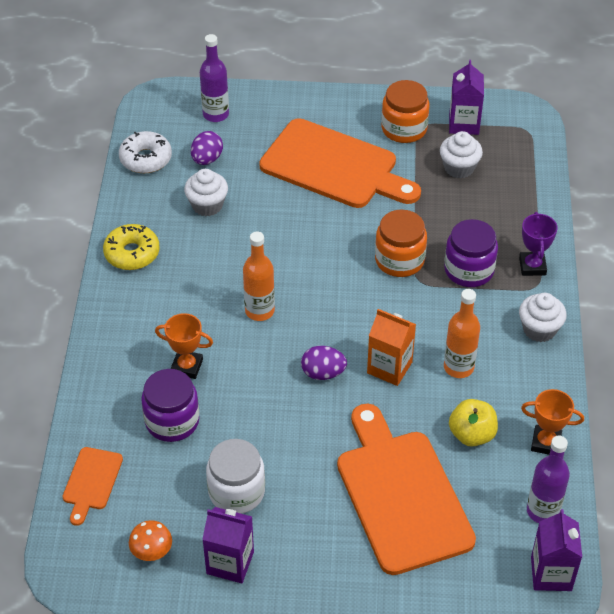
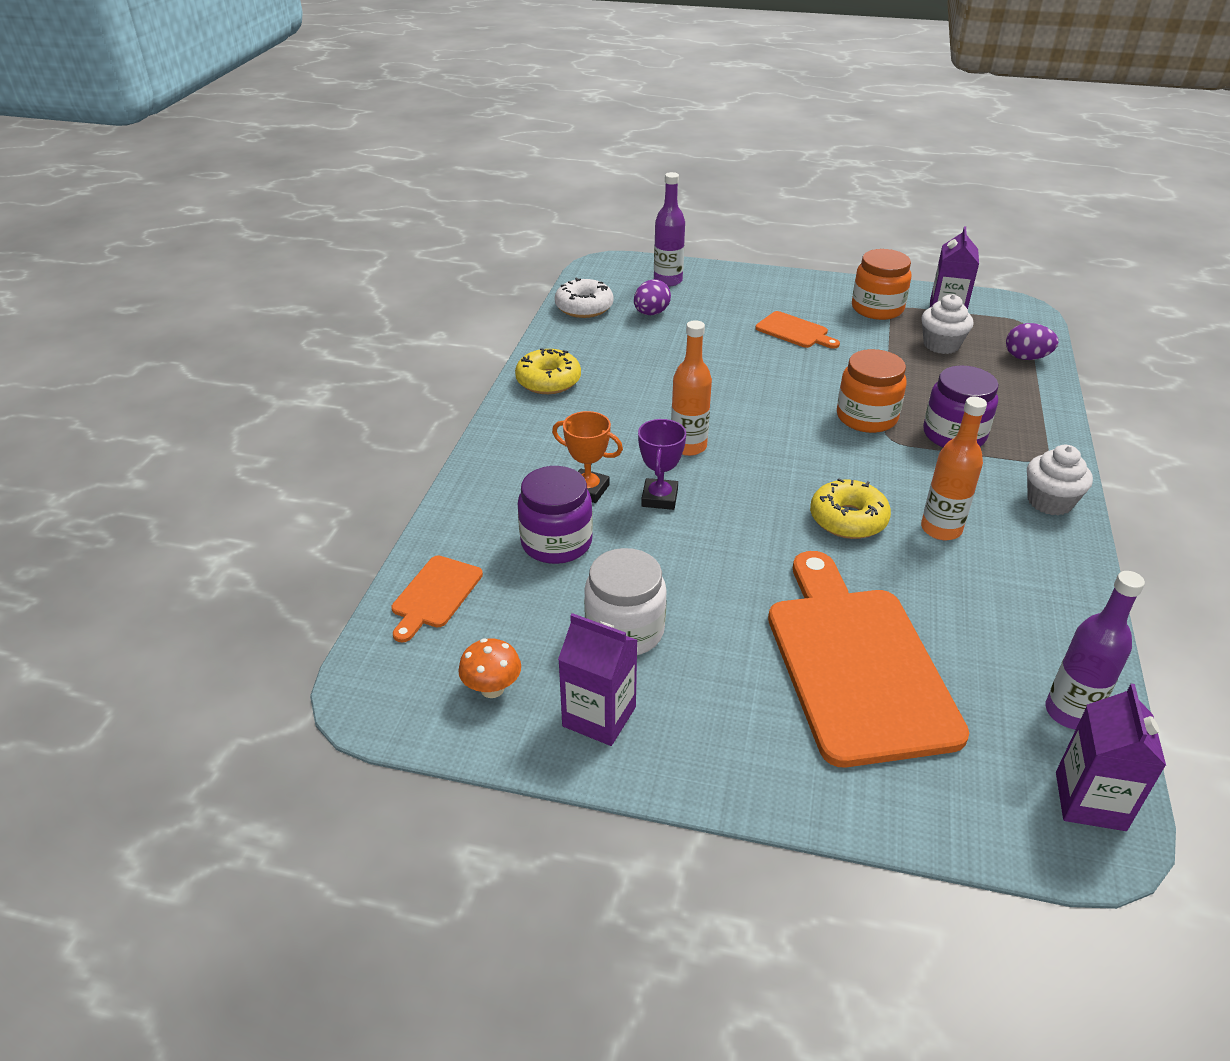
camera: 10 degrees right, 10 degrees down
(207, 205) = (644, 349): white cupcake -> none
(323, 373) = (760, 515): purple egg -> purple egg (1026, 358)
(334, 166) = (794, 331): orange cutting board -> orange cutting board, size x0.46
(389, 367) = (848, 519): orange carton -> yellow donut
(472, 434) = (960, 605): yellow apple -> none
(532, 266) = (1036, 439): purple trophy -> purple trophy (659, 498)
(545, 443) = (1068, 627): orange trophy -> none

